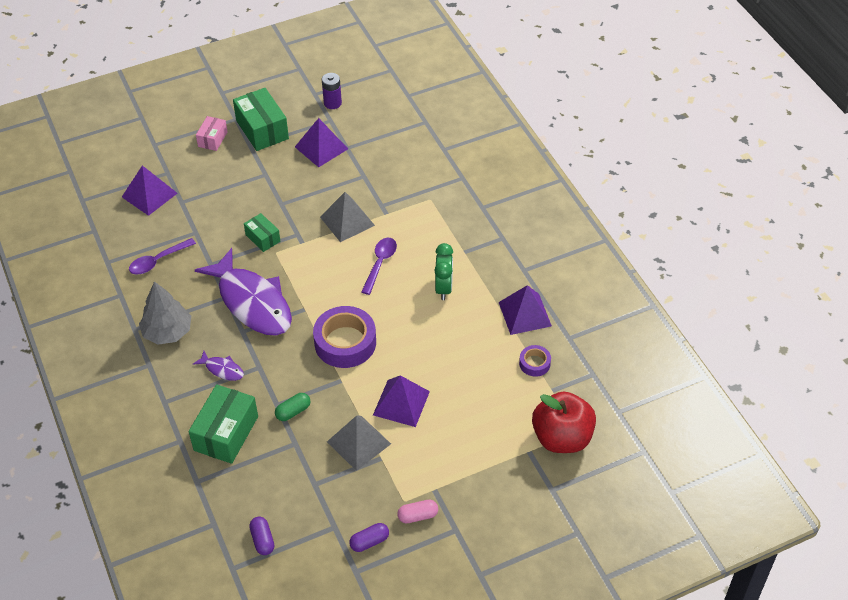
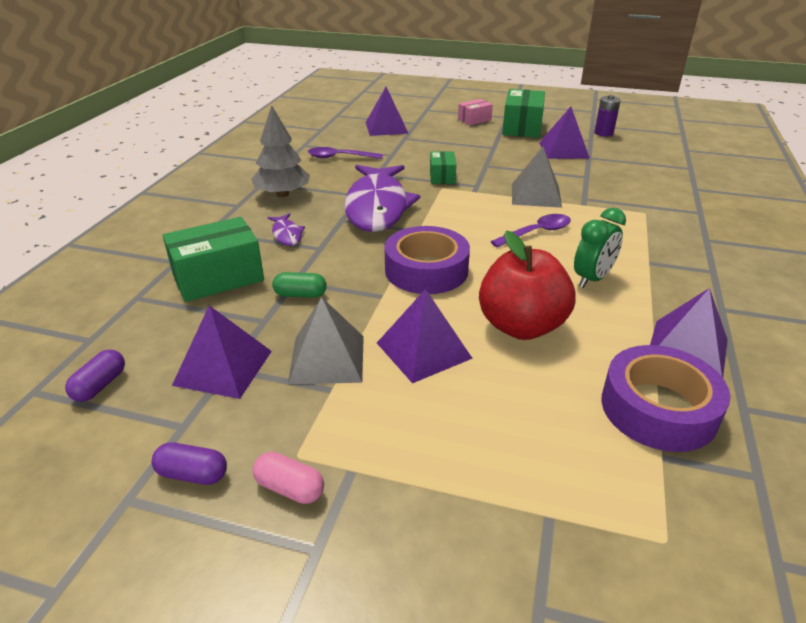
camera: 40 degrees right, 15 degrees down
(312, 485) = (223, 367): none -> purple pyramid
(534, 363) = (658, 409): purple tape -> purple tape, size x2.01
(562, 438) = (628, 535): red apple -> red apple (521, 326)

